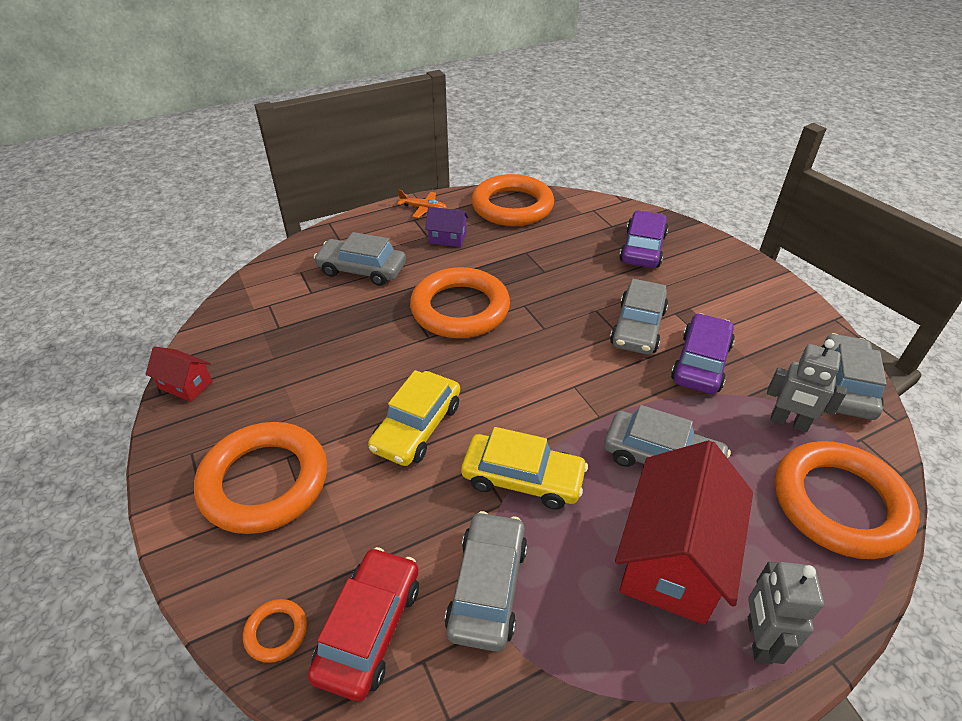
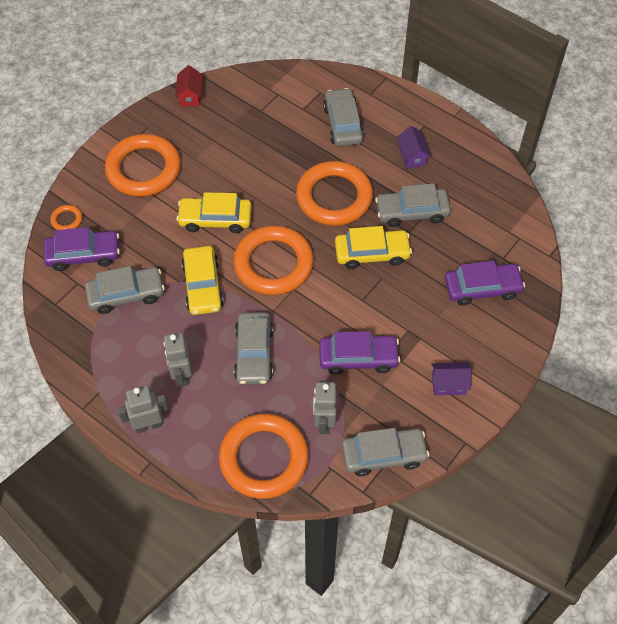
camera: 65 degrees right, 15 degrees up
(369, 629) = (83, 255): red car -> purple car
(424, 209) = (442, 125): orange plane -> none
(512, 206) = (485, 180): orange ring -> orange ring (273, 264)
(557, 306) = (372, 253): none -> yellow car
(638, 327) = (376, 310): grey car -> grey car (412, 212)
(672, 558) = (181, 375): red house -> grey robot
(757, 307) = (448, 384): none -> purple house

